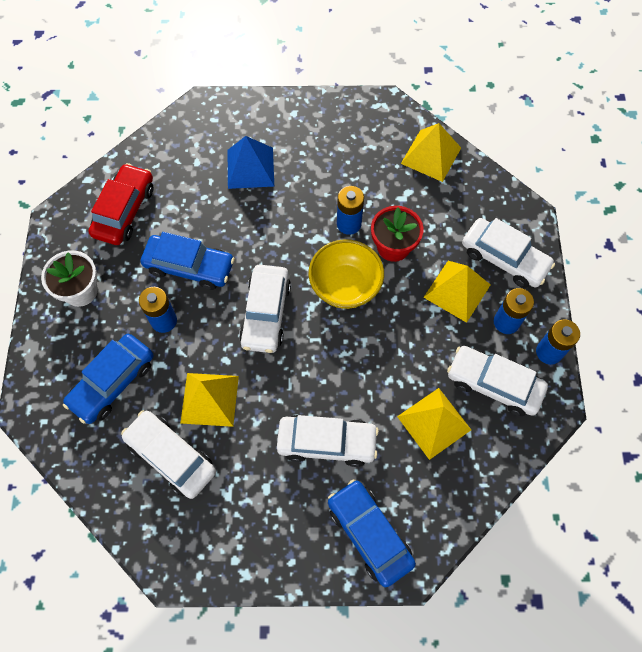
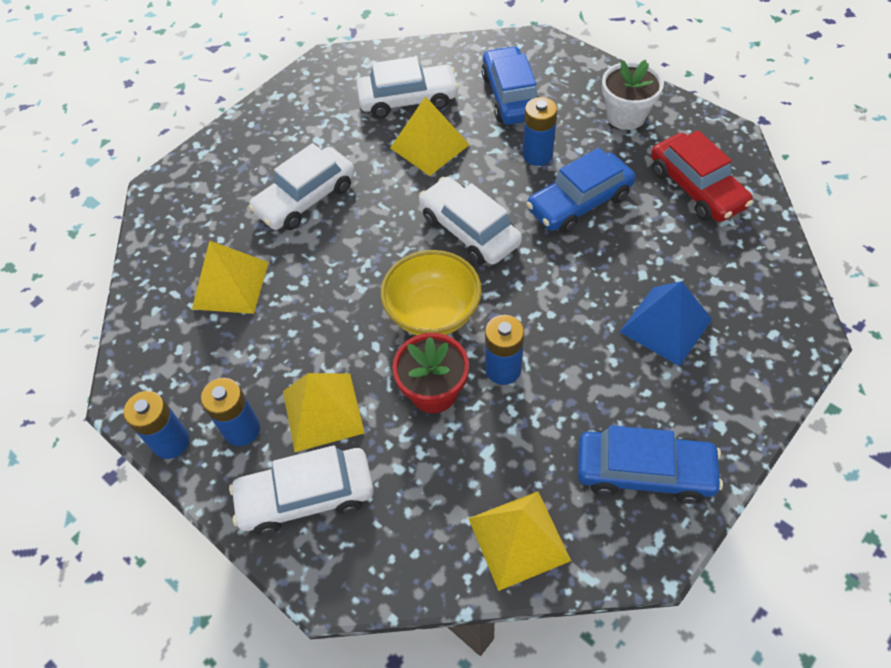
camera: 135 degrees right, 10 degrees down
(369, 534) = (210, 180): blue car -> blue car (644, 472)
(494, 384) = (203, 362): white car -> none

